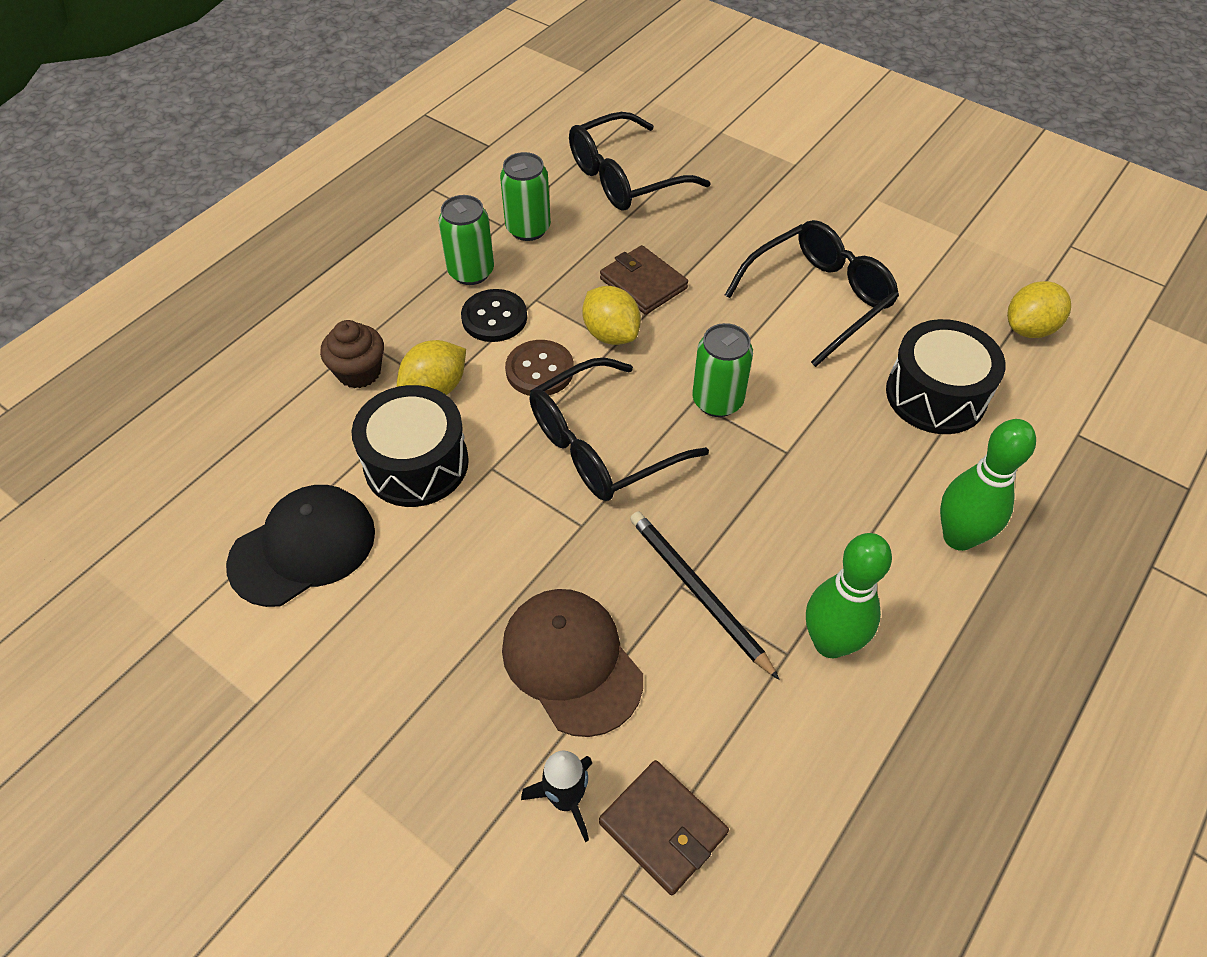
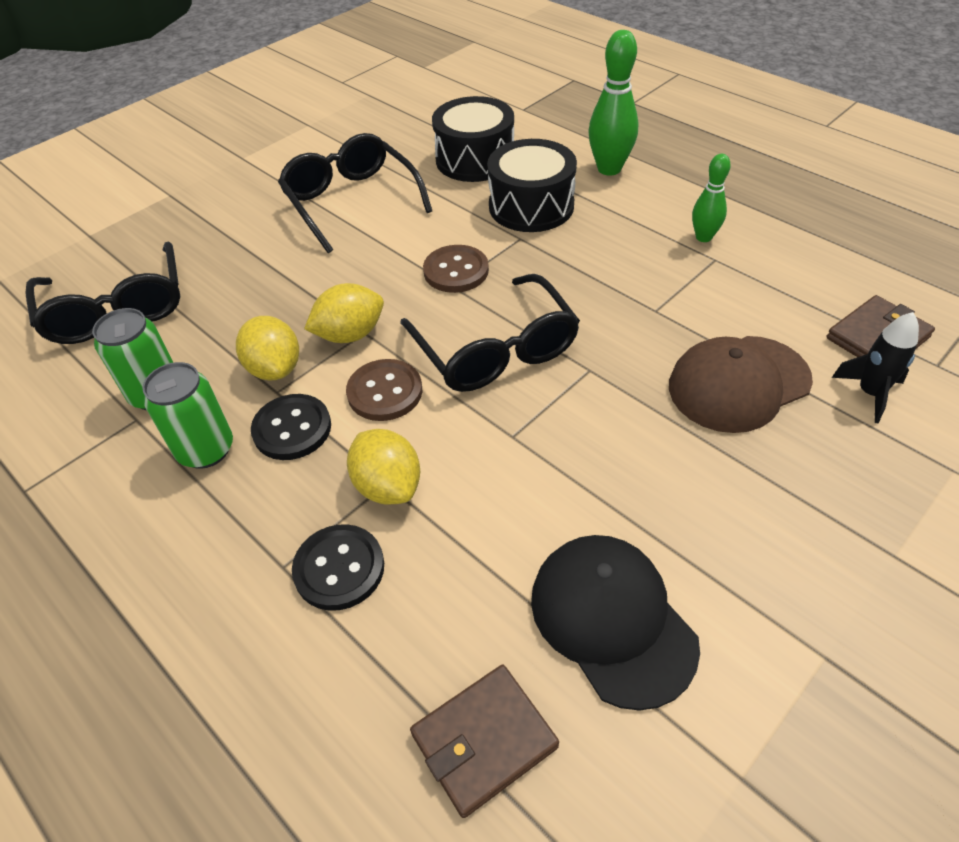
camera: 80 degrees left, 5 degrees down
(359, 372) = (339, 568): brown cupcake -> black button
(416, 463) = (497, 504): black drum -> black drum (531, 206)
(643, 283) = (287, 307): brown wallet -> brown wallet (484, 740)
(698, 592) = (662, 300): black pencil -> none
(717, 401) = (456, 271): green can -> brown button
(830, 643) = (703, 237): green bowling pin -> green bowling pin, size x0.61
(1029, 328) = (420, 111): yellow lemon -> yellow lemon (275, 368)

